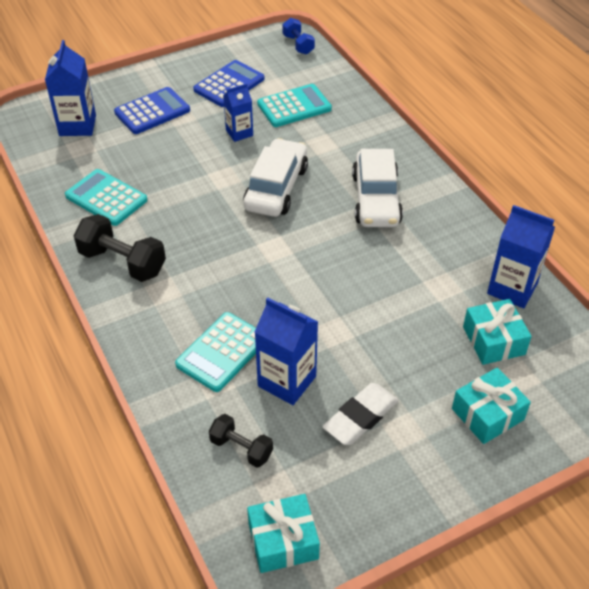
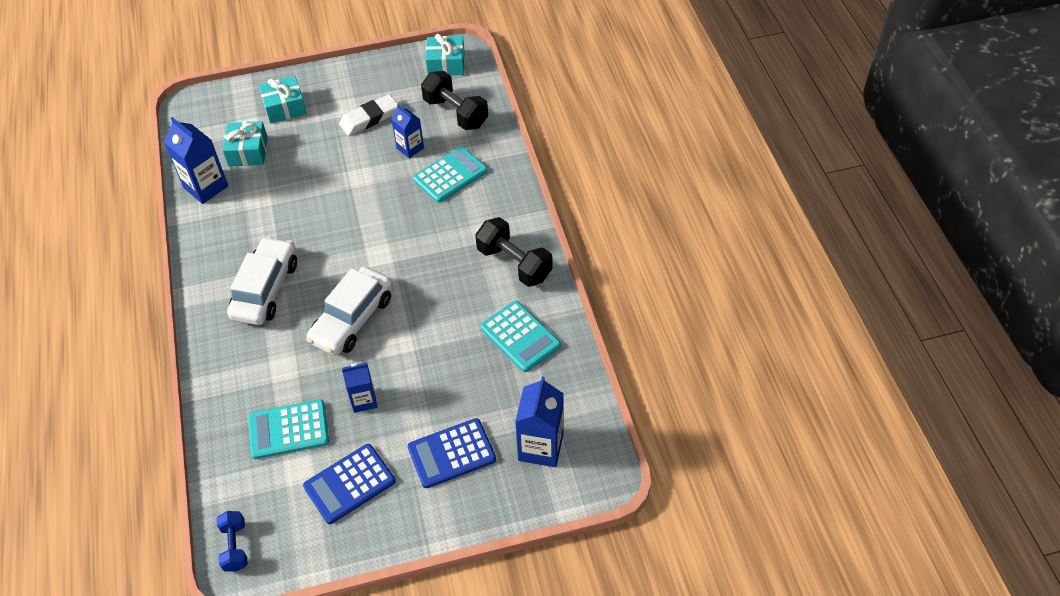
camera: 165 degrees left, 5 degrees up
(241, 448) = (455, 113): black dumbbell -> black dumbbell, size x1.66
(287, 381) = (410, 148): blue carton -> blue carton, size x0.63

